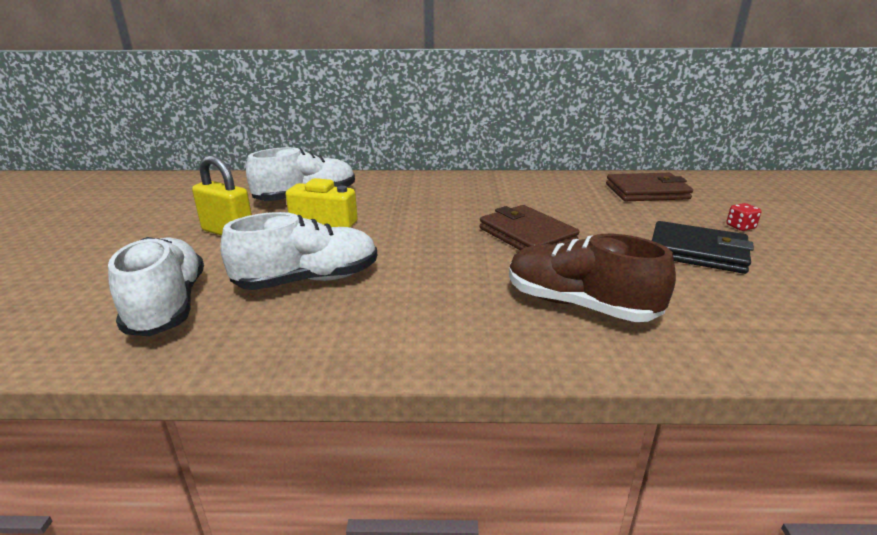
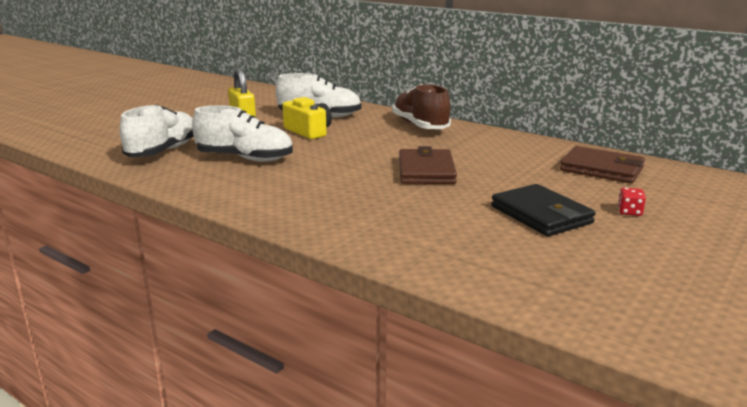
camera: 35 degrees right, 5 degrees down
(579, 305) = (377, 214): brown shoe -> brown shoe (420, 126)

